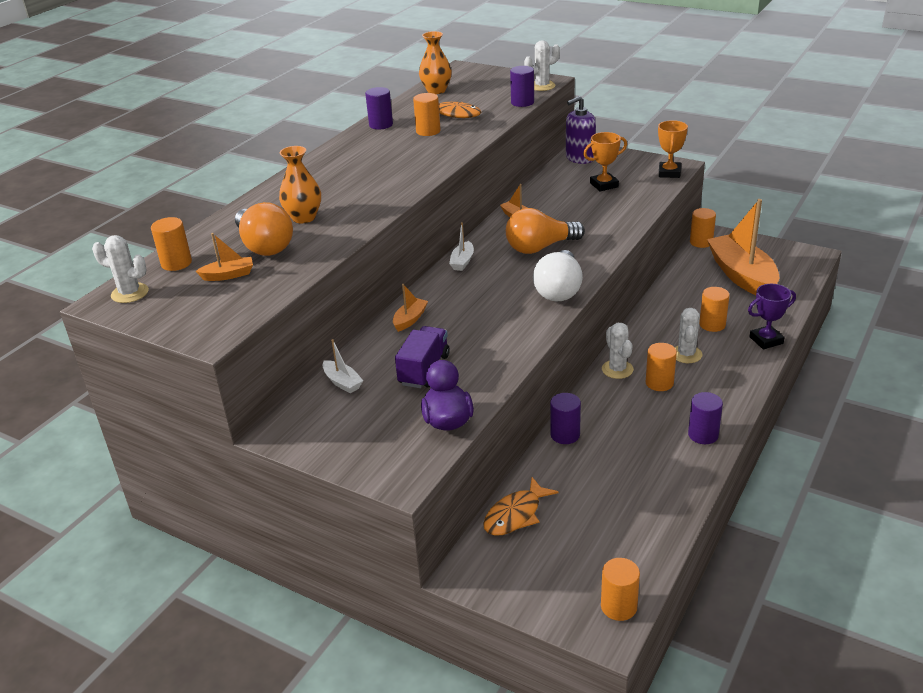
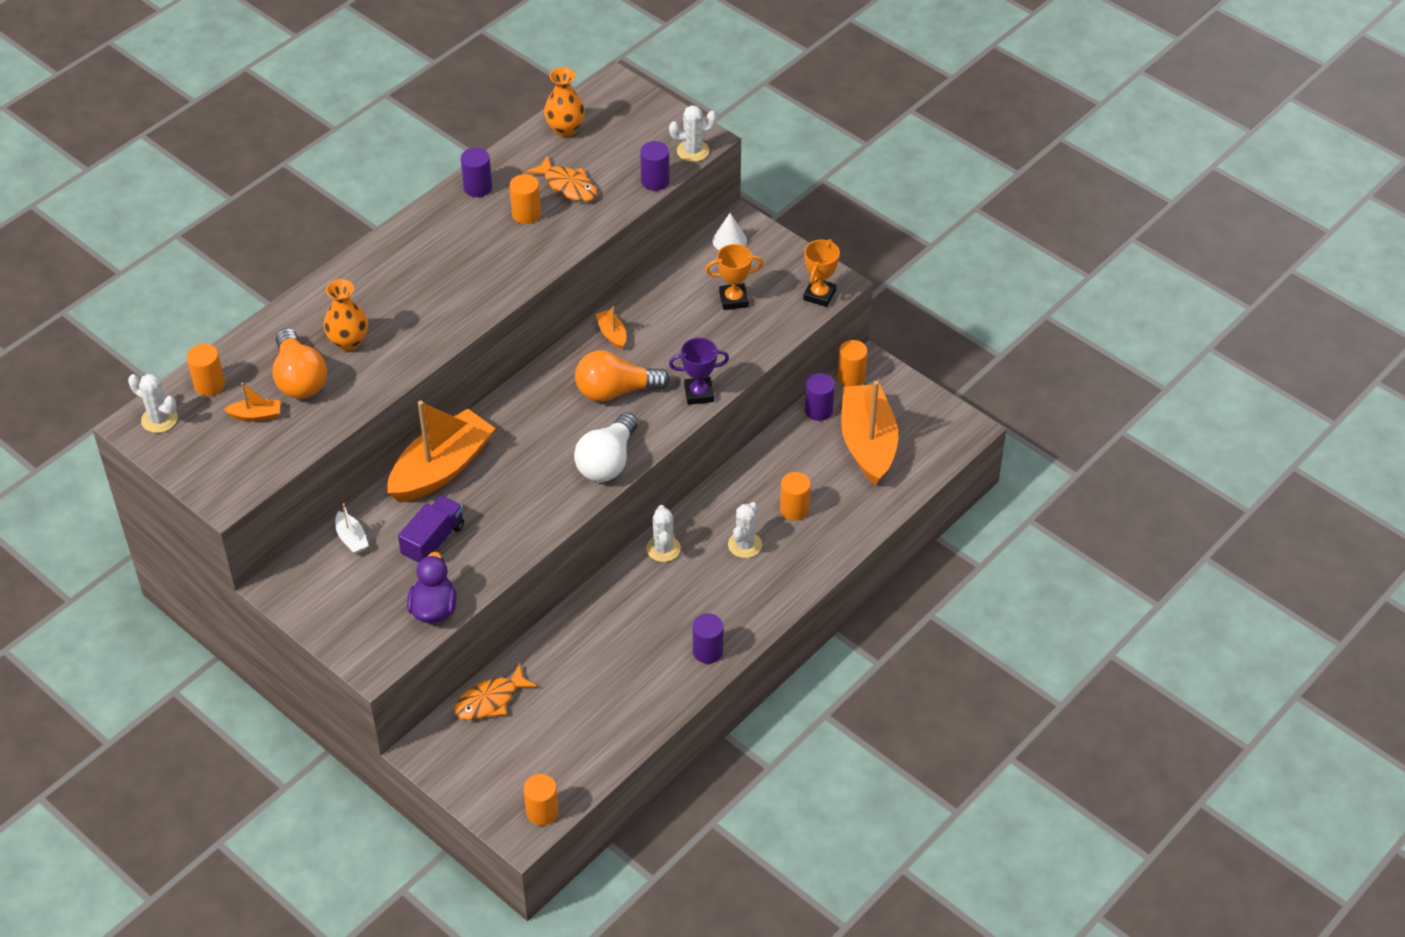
camera: 10 degrees right, 15 degrees up
(410, 319) = (441, 469): orange boat -> orange boat, size x2.39
(462, 261) = (524, 394): white boat -> none
(565, 435) = (573, 620): purple cylinder -> purple cylinder (818, 410)
(580, 158) = (729, 240): purple soap dispenser -> white cone
(659, 383) = (697, 576): orange cylinder -> none
(766, 340) = (839, 545): purple trophy -> purple trophy (699, 393)

